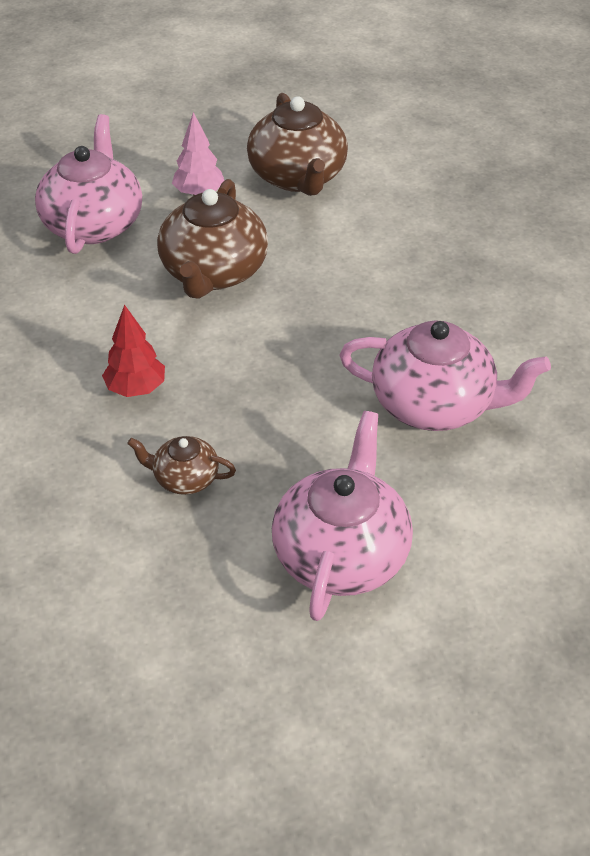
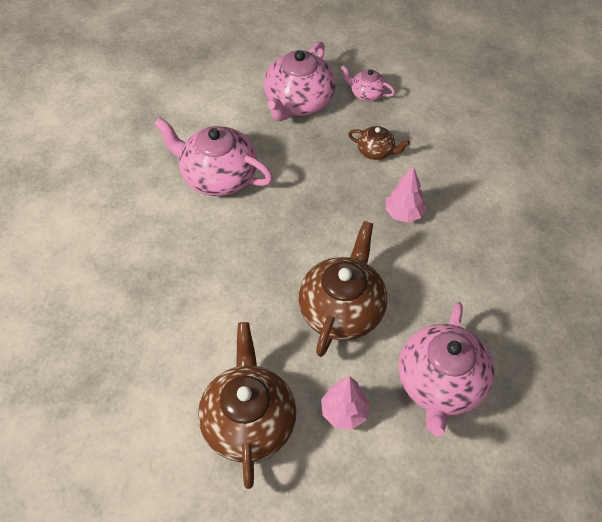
camera: 170 degrees left, 10 degrees up
(136, 389) = (403, 213): red tree -> pink tree
(212, 592) = (366, 93): none -> pink teapot

